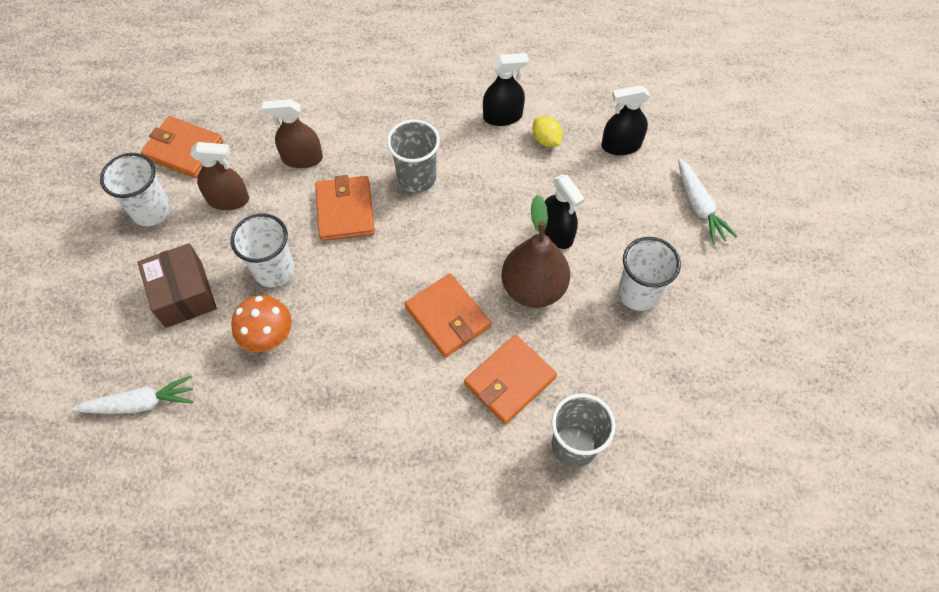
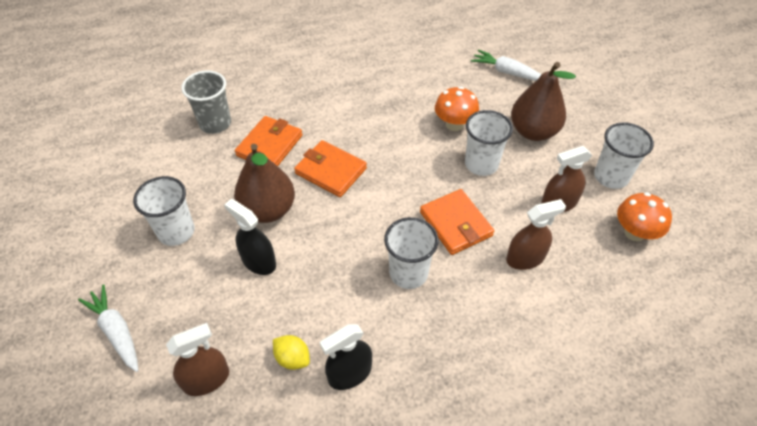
camera: 160 degrees right, 10 degrees down
(140, 403) = (507, 72): white carrot -> white carrot turned 60 degrees clockwise
(184, 150) = (634, 233): orange wallet -> orange mushroom
(184, 294) = (533, 131): brown box -> brown pear
(417, 178) = (408, 273): grey cup -> white cup
(621, 145) = (206, 379): black spray bottle -> brown spray bottle

